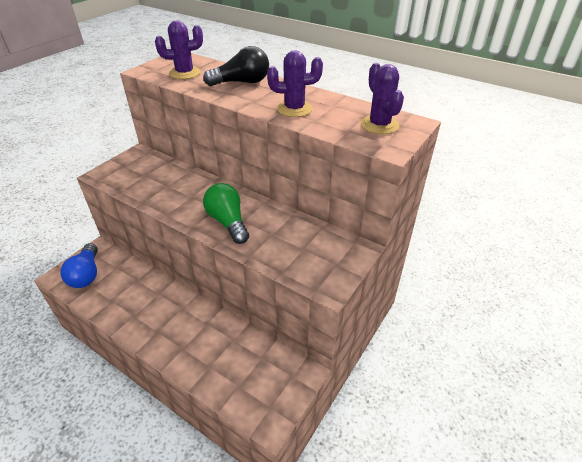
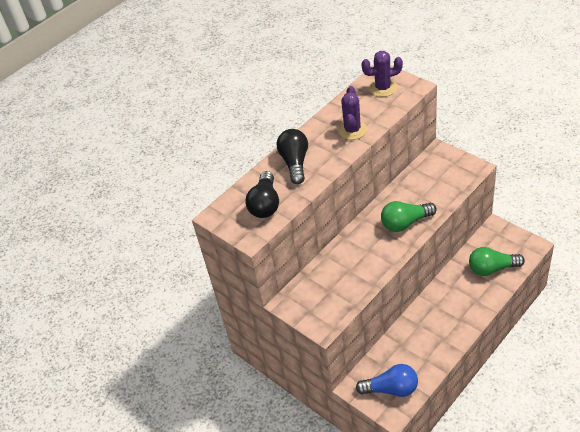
camera: 75 degrees left, 5 degrees up
(185, 73) = (265, 204): purple cactus -> black light bulb
(230, 367) = (492, 268): none -> green light bulb

